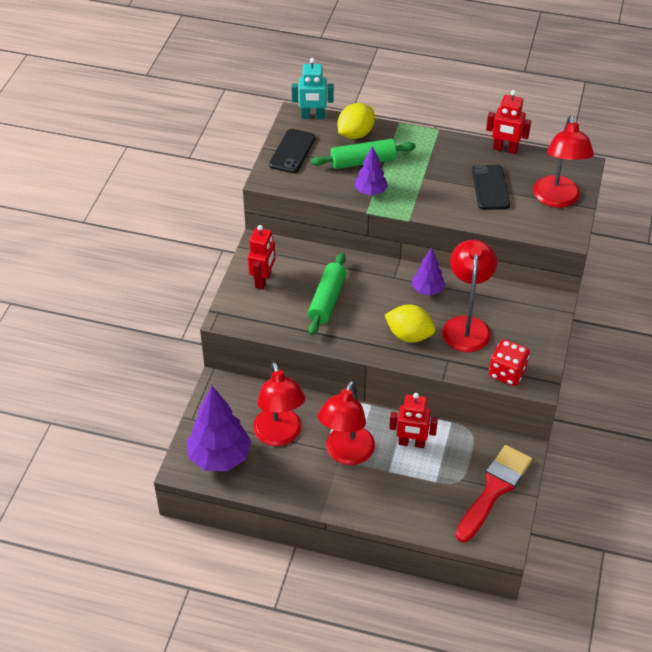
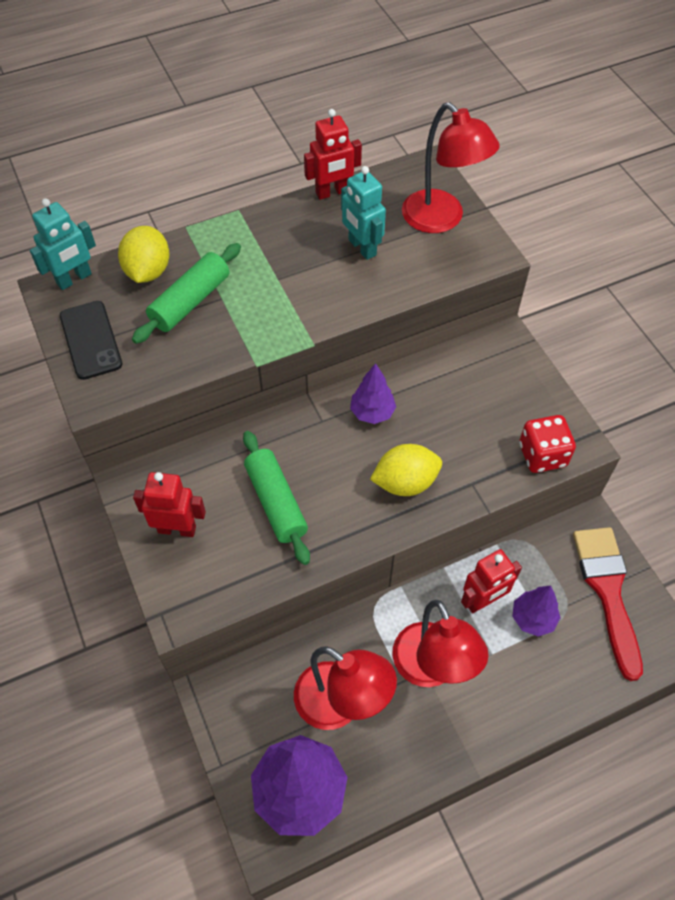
camera: 40 degrees left, 10 degrees up
(263, 280) = (177, 529): red robot -> red robot turned 60 degrees counterclockwise
(370, 192) = (236, 336): purple tree -> purple tree (533, 618)
(466, 326) = (451, 427): red lamp -> none
(490, 188) = (362, 248): black phone -> turquoise robot

